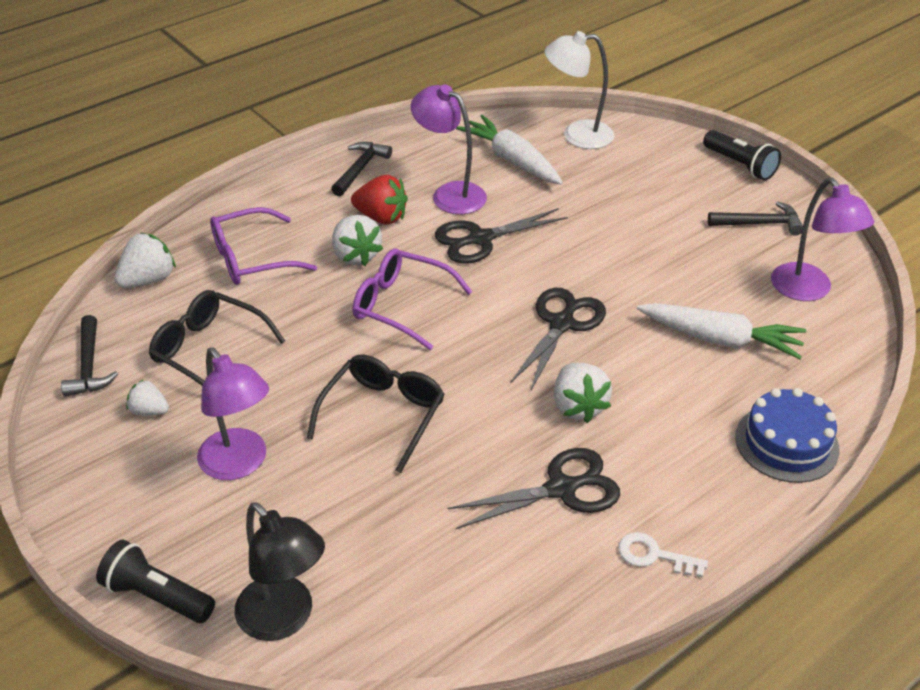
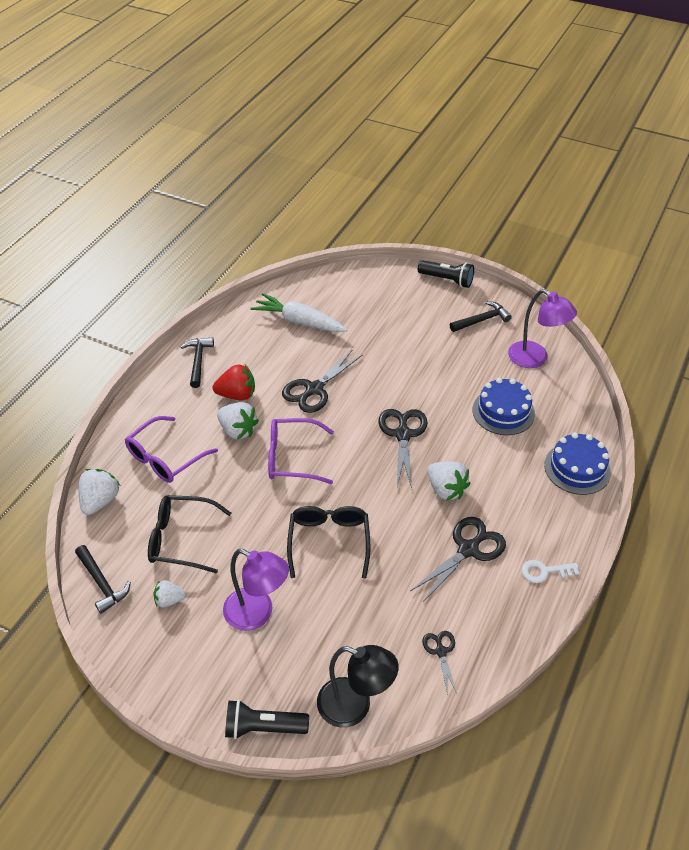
camera: 25 degrees left, 5 degrees up
(441, 599) = (441, 651): none -> black scissors
(450, 194) = (273, 361): purple lamp -> none
(577, 135) = (331, 288): white lamp -> none
(720, 340) = (503, 411): white carrot -> blue cake

